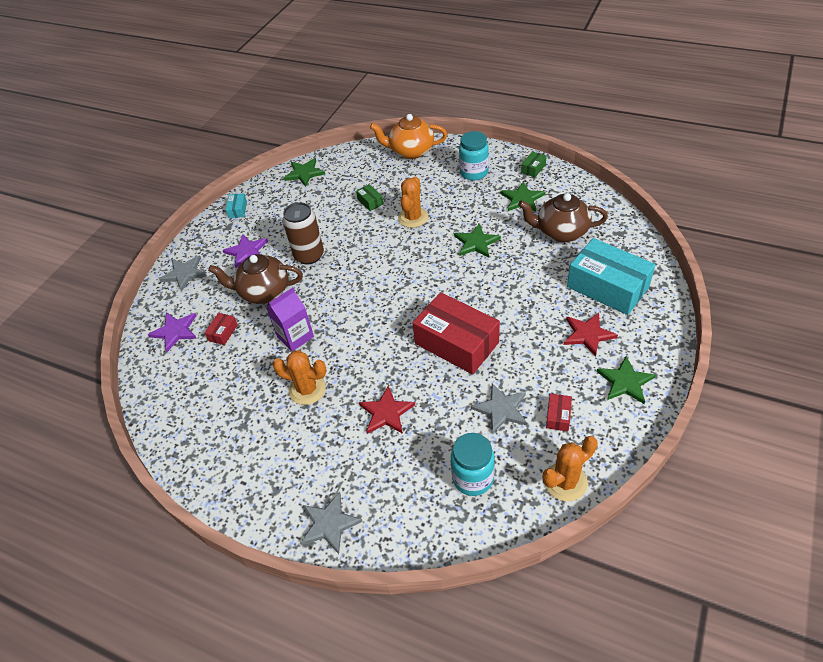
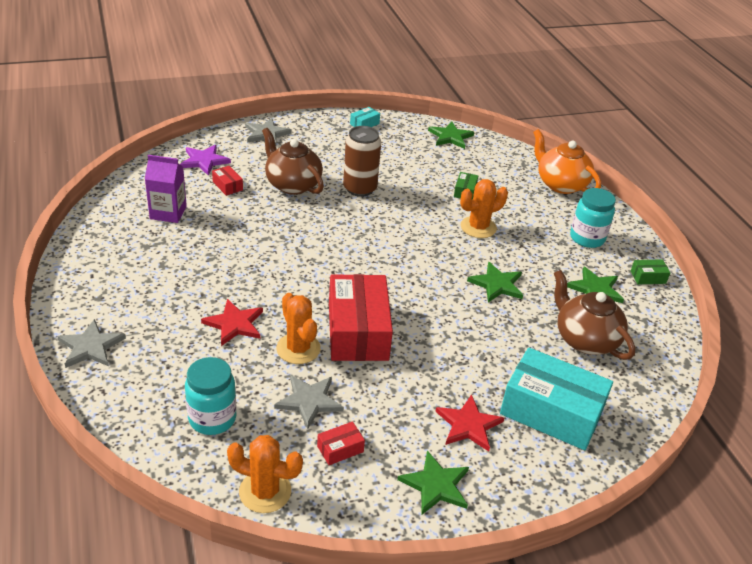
camera: 40 degrees right, 10 degrees down
(223, 333) = (227, 186): red box -> red box turned 75 degrees clockwise
(246, 252) = (325, 153): purple star -> none
(295, 336) = (263, 227): purple carton -> purple carton (168, 213)
(307, 389) = (215, 263): orange cactus -> orange cactus (298, 349)
(607, 287) = (551, 412): turquoise box -> turquoise box turned 60 degrees counterclockwise

